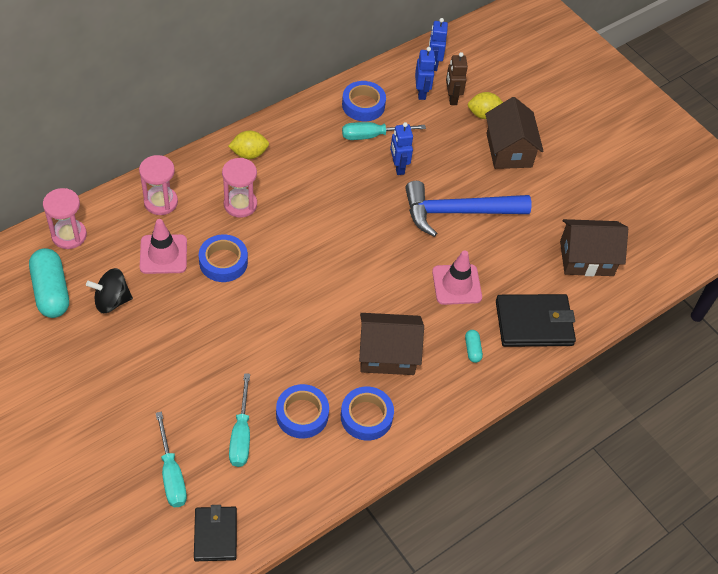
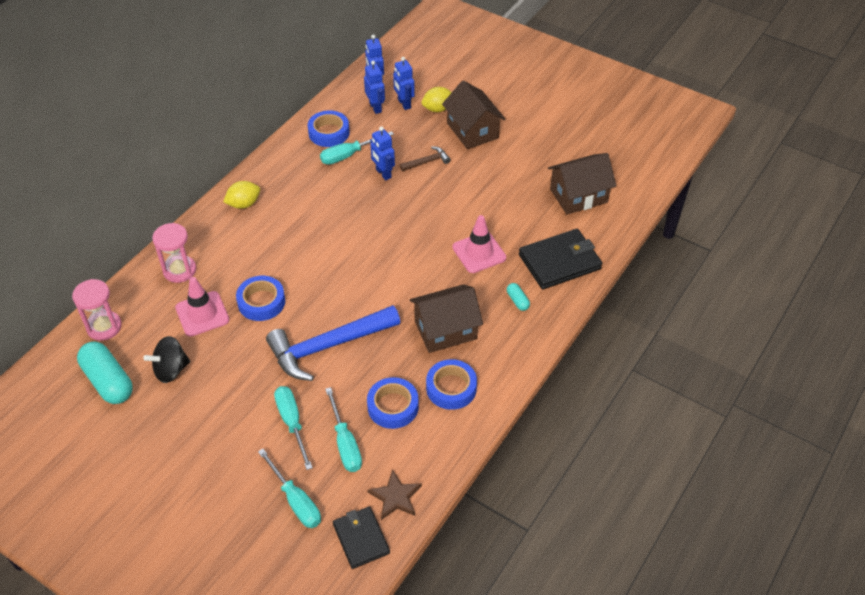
camera: 15 degrees left, 5 degrees down
(200, 395) = (292, 423): none -> turquoise screwdriver
(240, 204) = (255, 249): pink hourglass -> none
(265, 506) = (395, 497): none -> brown star
(447, 169) = (427, 162): none -> brown hammer
(452, 98) = (404, 104): brown robot -> blue robot
(457, 212) = (452, 194): blue hammer -> blue hammer (328, 347)

